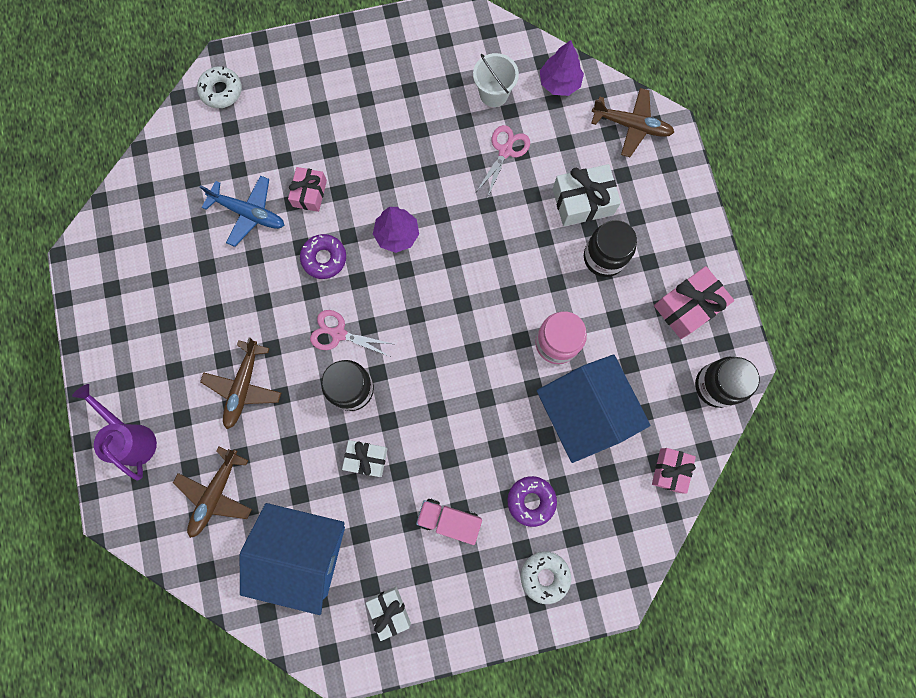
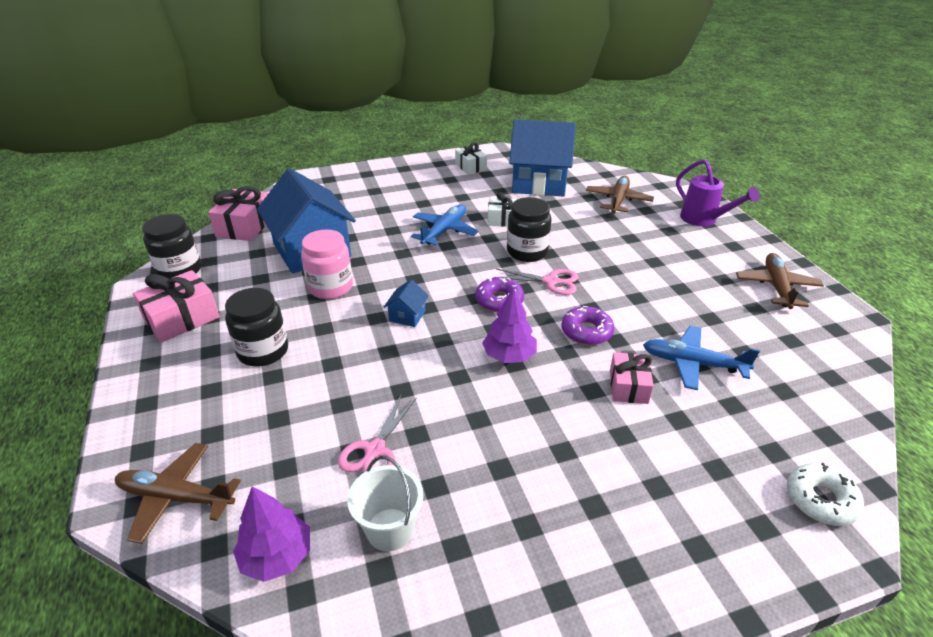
camera: 175 degrees right, 40 degrees down
(244, 386) = (626, 248): brown plane -> brown plane (776, 287)
(438, 439) = (444, 231): none -> blue plane
(449, 520) = (431, 198): pink truck -> none
(481, 293) = (407, 316): none -> blue house
(531, 501) = (365, 209): purple donut -> purple donut (499, 300)
(544, 576) = (358, 182): white donut -> none
(583, 202) = (276, 400): white gift -> none
(670, 470) = (245, 226): pink gift -> pink gift, size x1.53

